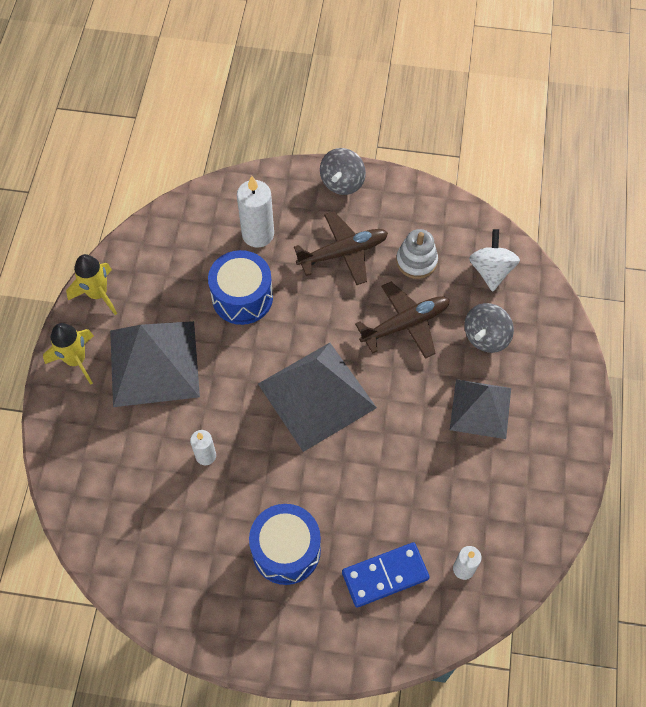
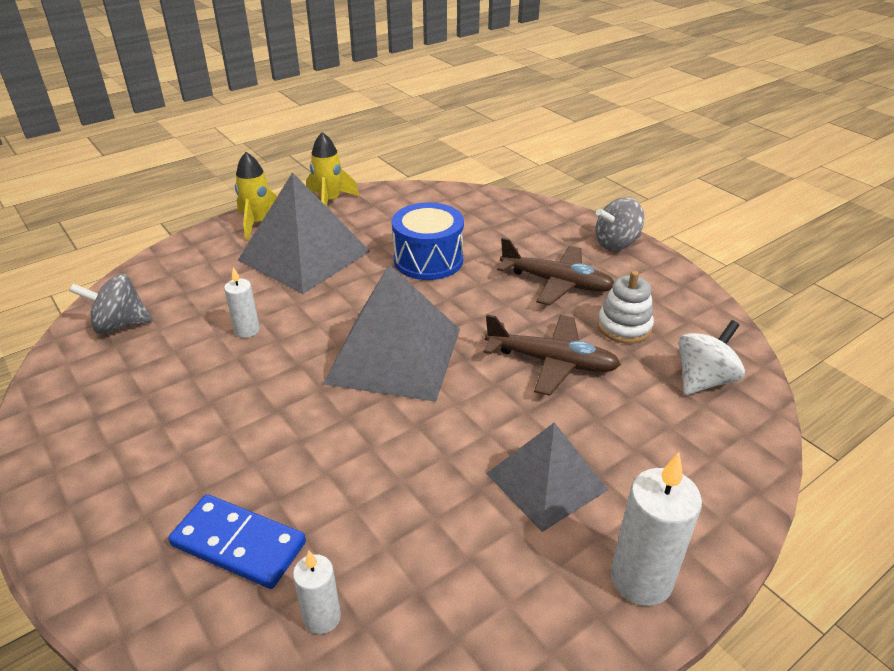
camera: 45 degrees right, 25 degrees down
(258, 234) = (496, 234): white candle -> white candle (641, 579)
(286, 550) = (195, 442): blue drum -> none
(486, 337) = (631, 427): grey spinning top -> grey spinning top (120, 325)

